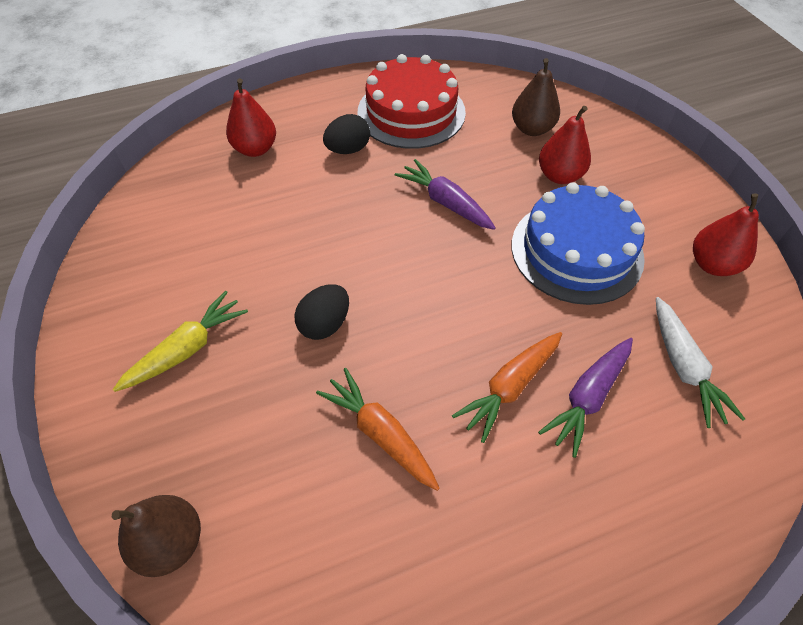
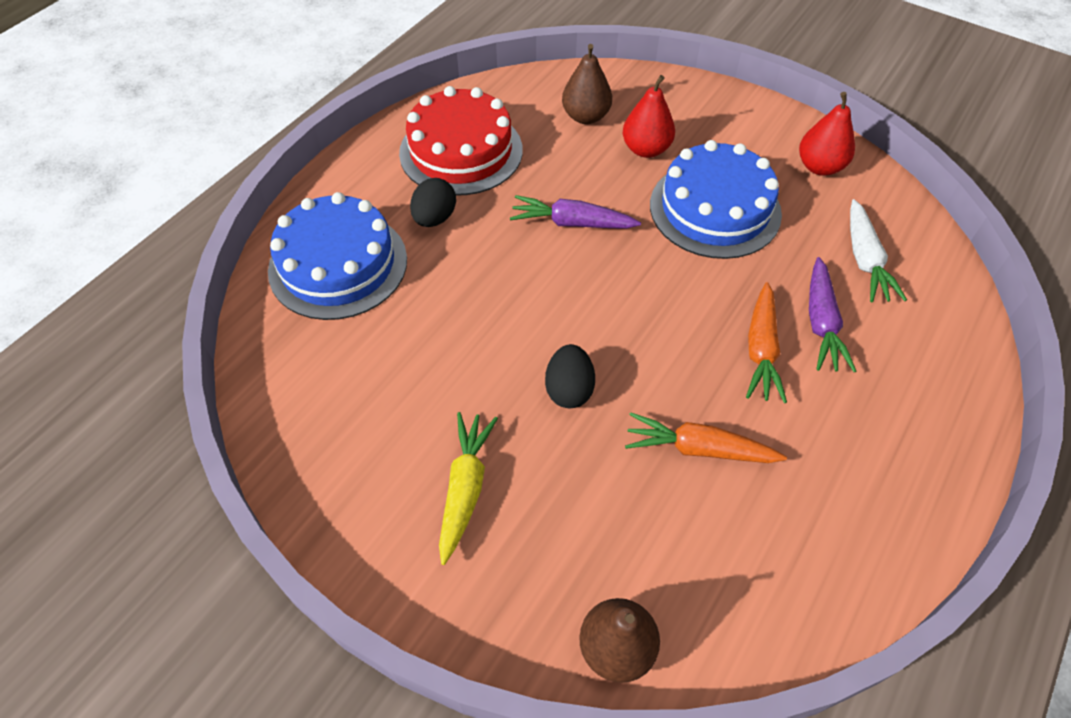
camera: 35 degrees left, 0 degrees up
(255, 149) = (338, 264): red pear -> blue cake
(684, 368) = (865, 260): white carrot -> white carrot turned 45 degrees clockwise

